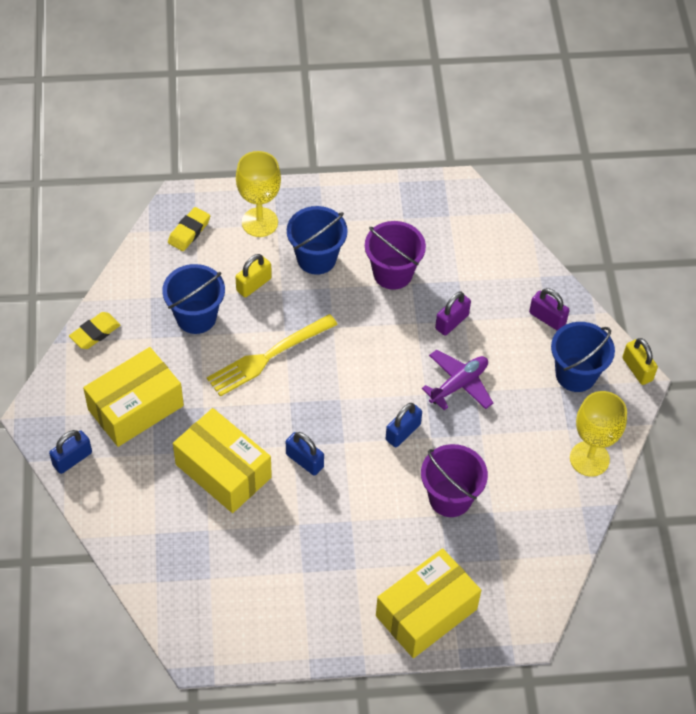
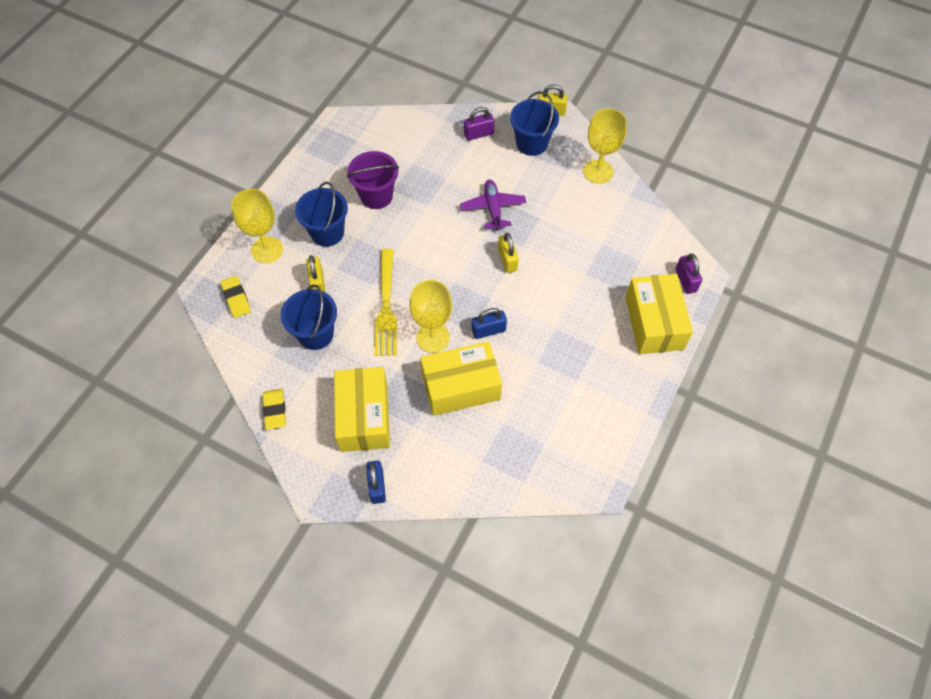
camera: 55 degrees left, 5 degrees up
(261, 416) = (433, 338): none -> yellow goblet
(403, 432) = (507, 260): blue padlock -> yellow padlock
(450, 498) = (576, 261): purple bucket -> none
(452, 322) = (441, 185): purple padlock -> purple padlock (685, 280)

